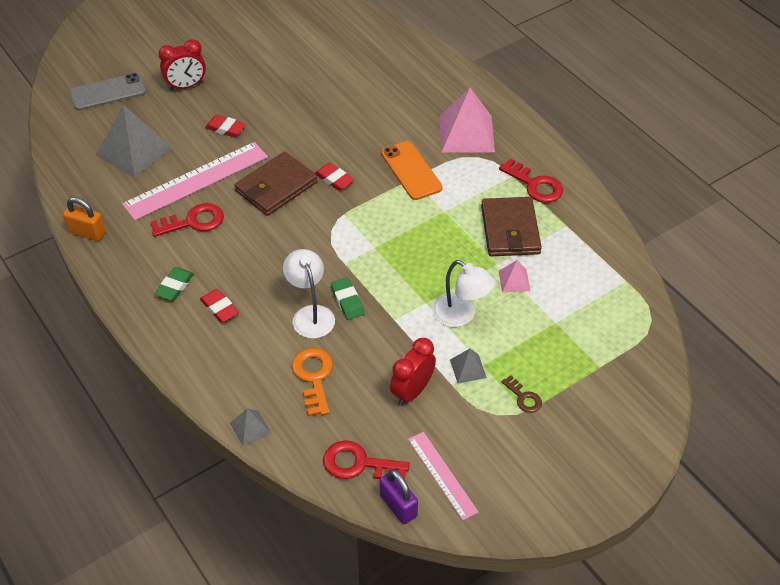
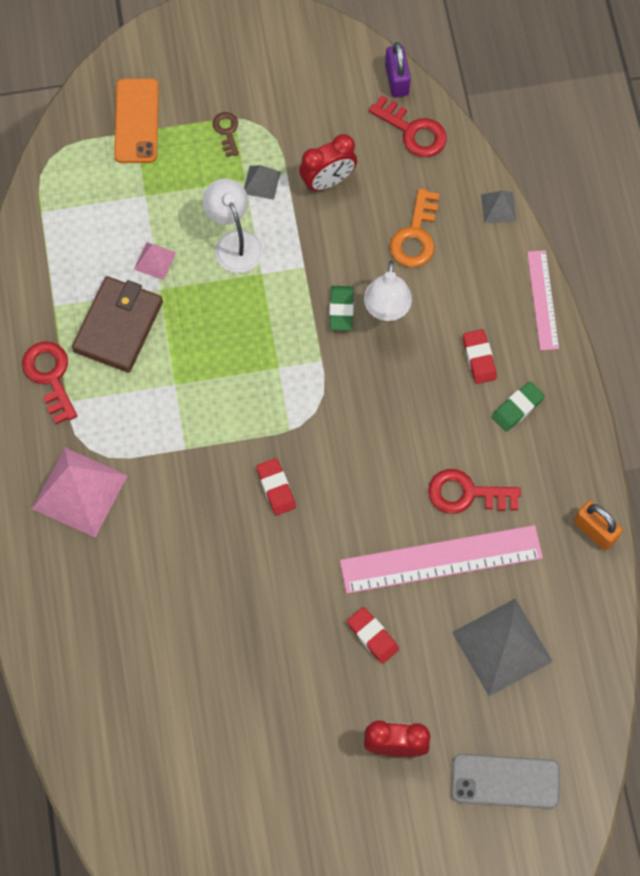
camera: 155 degrees left, 20 degrees up
(276, 187) = (350, 506): brown wallet -> none
(411, 171) = (179, 461): orange phone -> orange phone (136, 121)
(442, 475) = (344, 91): pink ruler -> pink ruler (543, 300)

